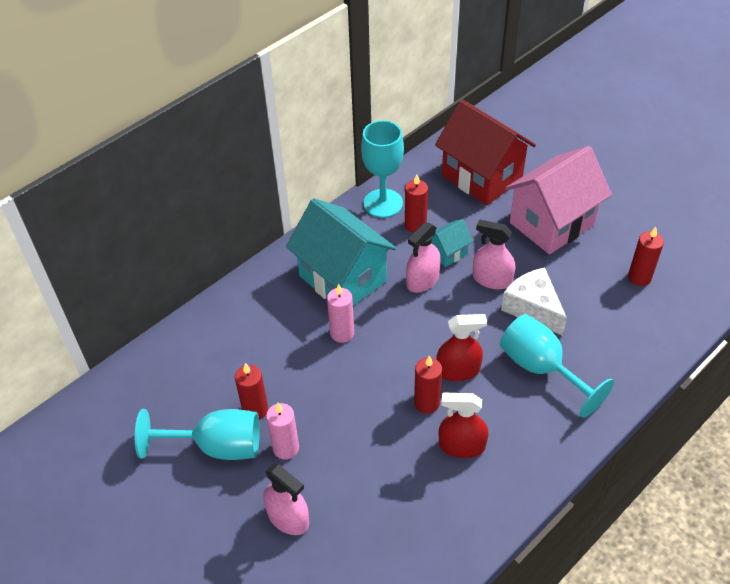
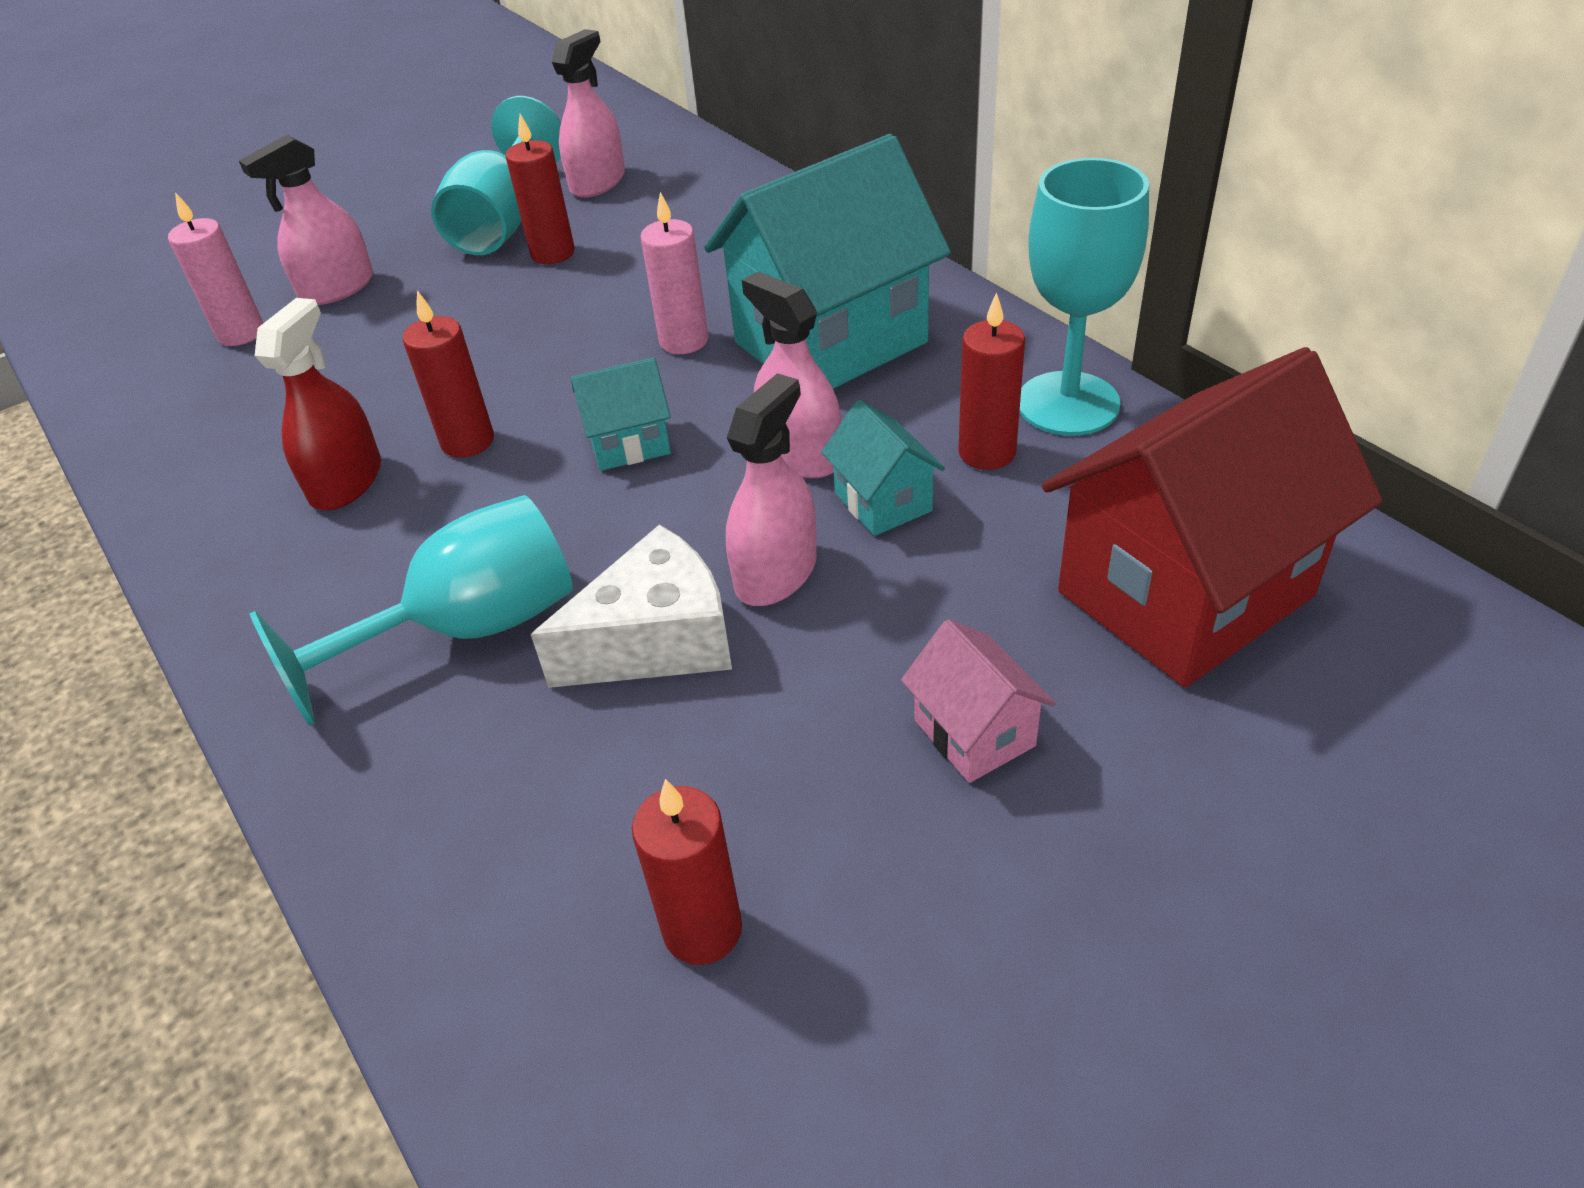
camera: 100 degrees right, 5 degrees down
(171, 406) = (597, 182): none -> pink spray bottle
(286, 448) = (462, 284): pink candle -> pink candle (241, 333)
(422, 339) = (629, 444): none -> turquoise house
(458, 370) = (526, 491): red spray bottle -> none
(551, 223) = (974, 733): pink house -> pink house, size x0.45

